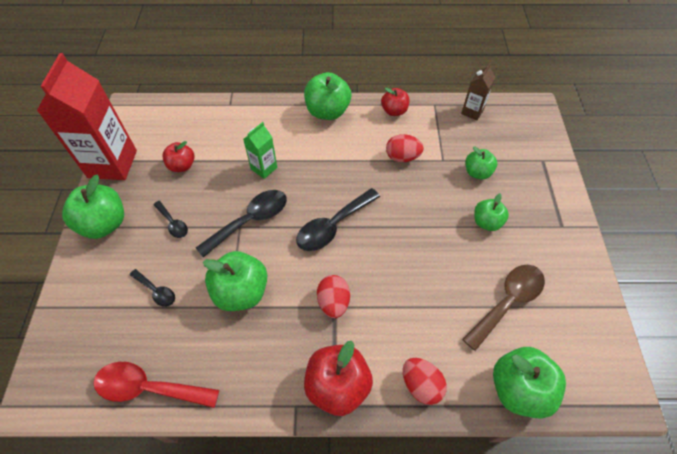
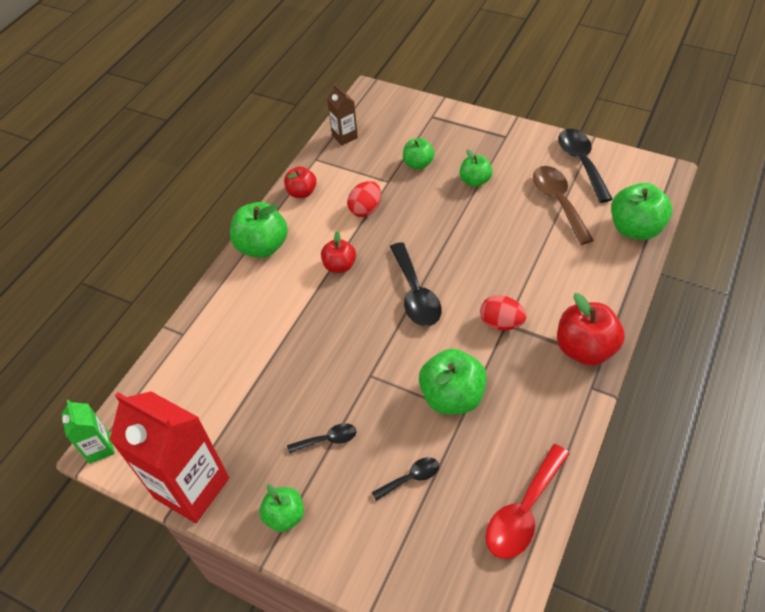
camera: 60 degrees left, 5 degrees down
(104, 224) = (285, 516): green apple -> green apple, size x0.60
(182, 166) = (247, 409): red apple -> red apple (339, 266)
(250, 220) = (368, 362): black spoon -> black spoon (581, 162)
(264, 168) = (304, 329): green carton -> green carton (99, 448)
(421, 385) = (607, 289): red egg -> none

